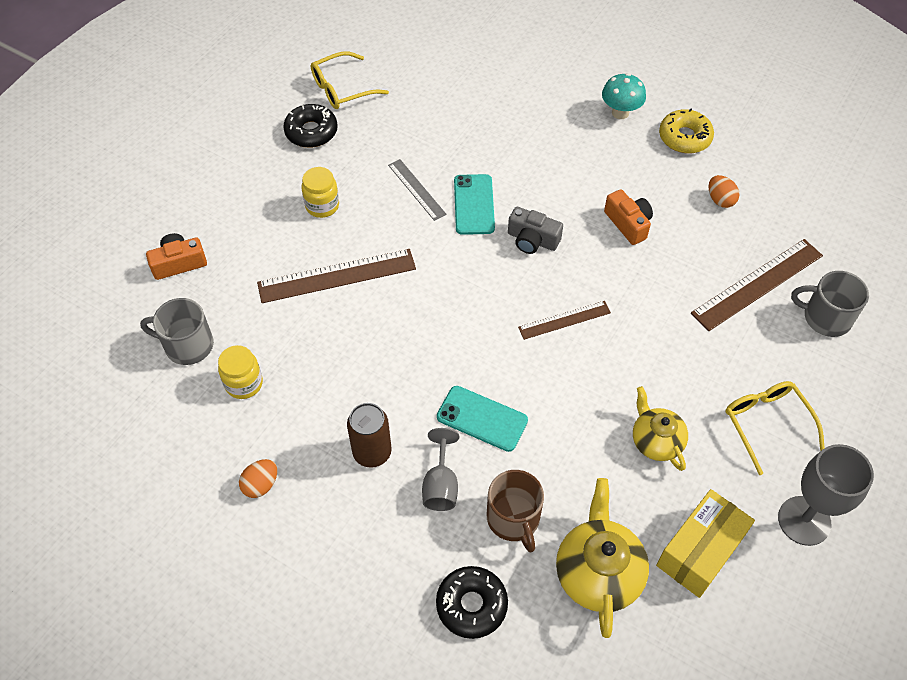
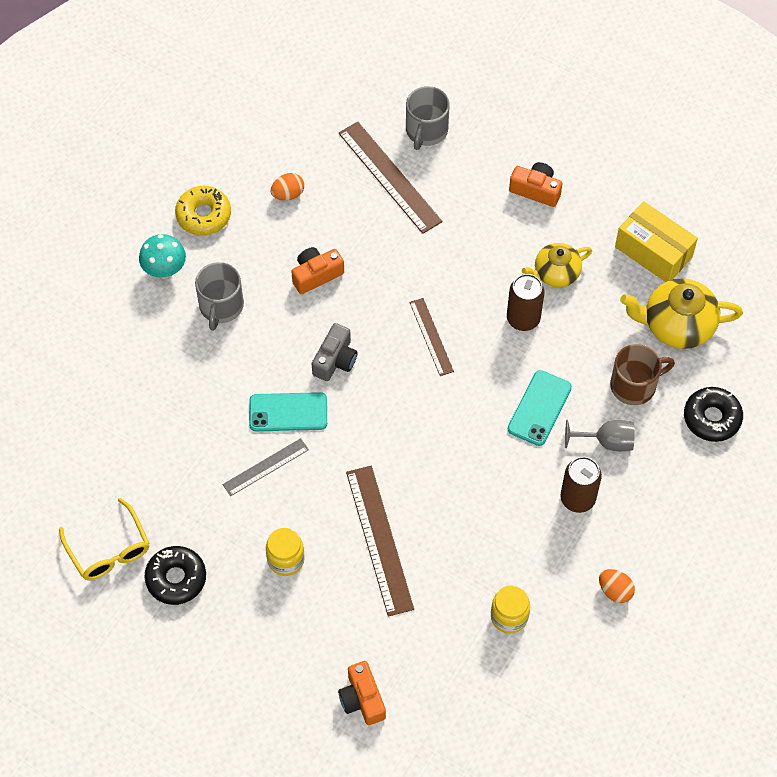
camera: 90 degrees left, 5 degrees up
(187, 345) = (466, 676): grey mug -> grey mug (221, 306)
(593, 406) = (523, 319): none -> brown can
(767, 424) = (536, 190): yellow glasses -> orange camera
(804, 520) = (622, 177): grey goblet -> none

